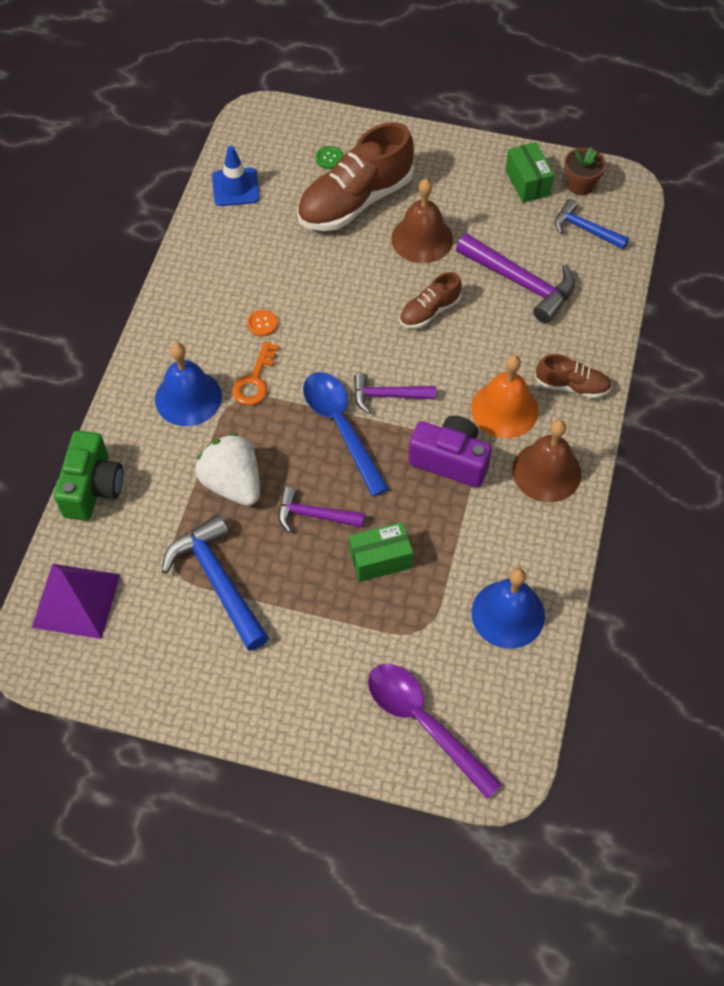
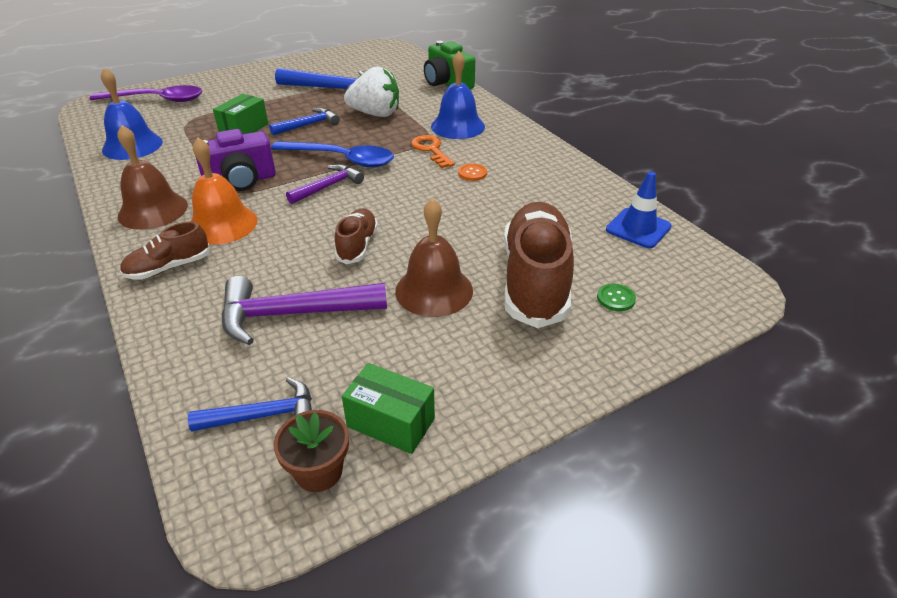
camera: 135 degrees right, 20 degrees down
(76, 600) = (393, 61): purple pyramid -> none
(314, 515) = (308, 125): purple hammer -> blue hammer

